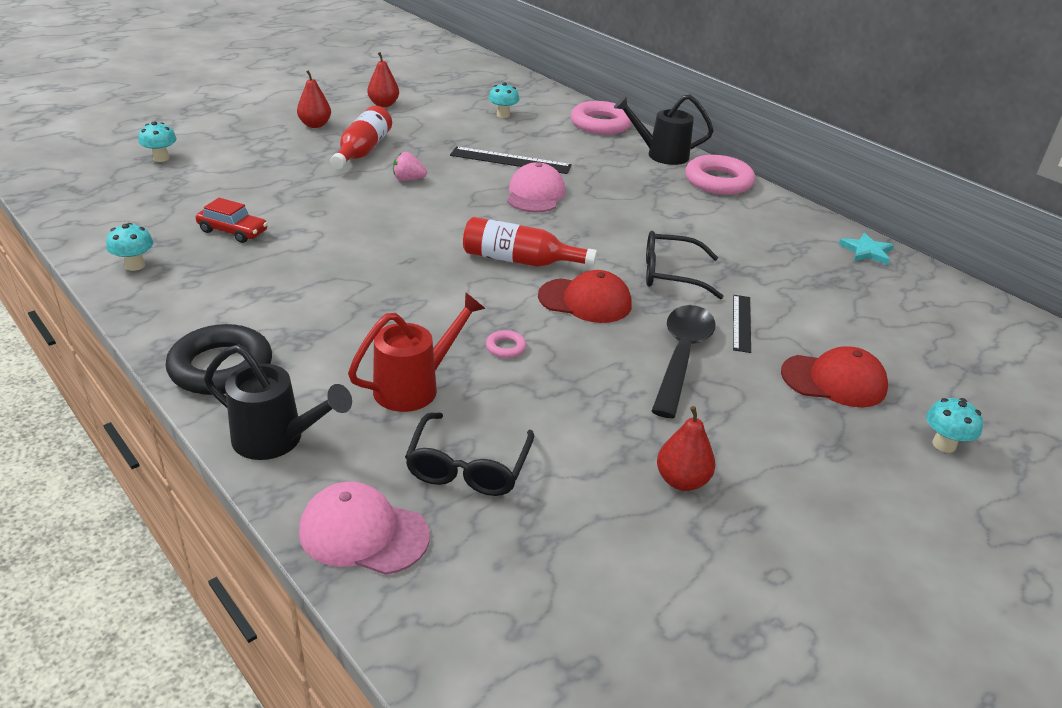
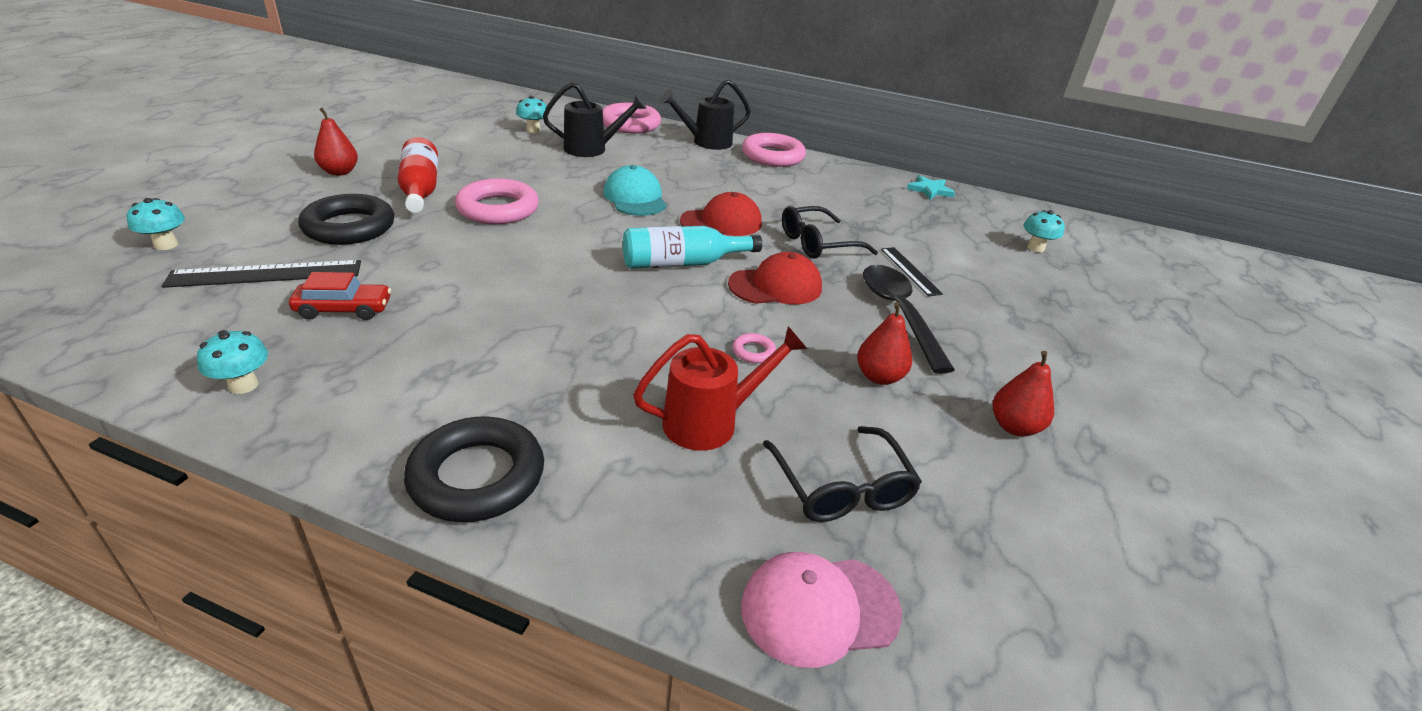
camera: 30 degrees left, 0 degrees up
(276, 440) = (624, 540): black watering can -> black watering can (591, 149)
(286, 171) = (349, 227): none -> black ring
(383, 104) = (400, 139): red pear -> red pear (879, 377)
(408, 179) = (498, 209): pink strawberry -> pink ring
(414, 387) = (710, 422): red watering can -> red watering can turned 45 degrees clockwise
(510, 160) = (581, 171): black ruler -> black ruler (266, 274)
(520, 260) = (683, 263): red bottle -> turquoise bottle
(535, 194) = (635, 198): pink cap -> turquoise cap
(834, 381) = (1018, 300): red cap -> red cap (721, 222)
(944, 444) = (1132, 327): turquoise mushroom -> turquoise mushroom (1035, 248)

